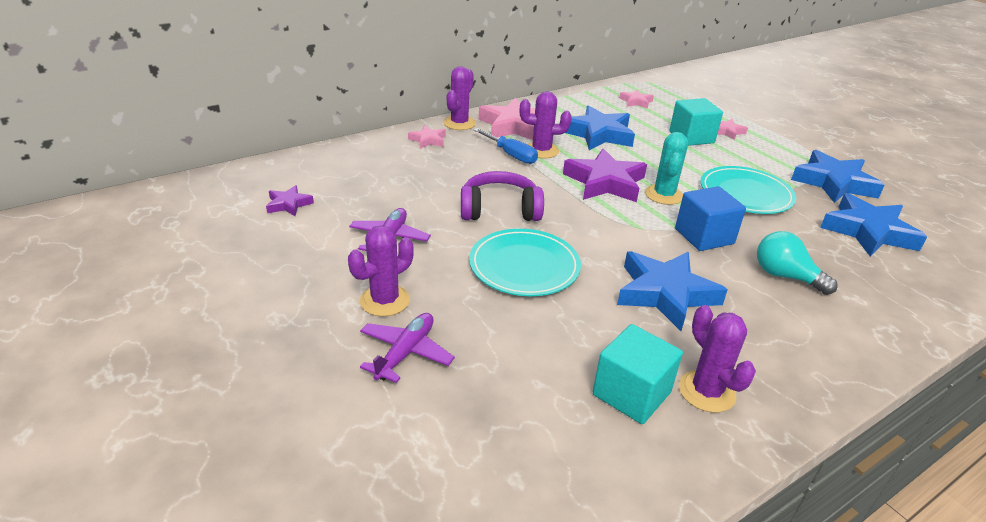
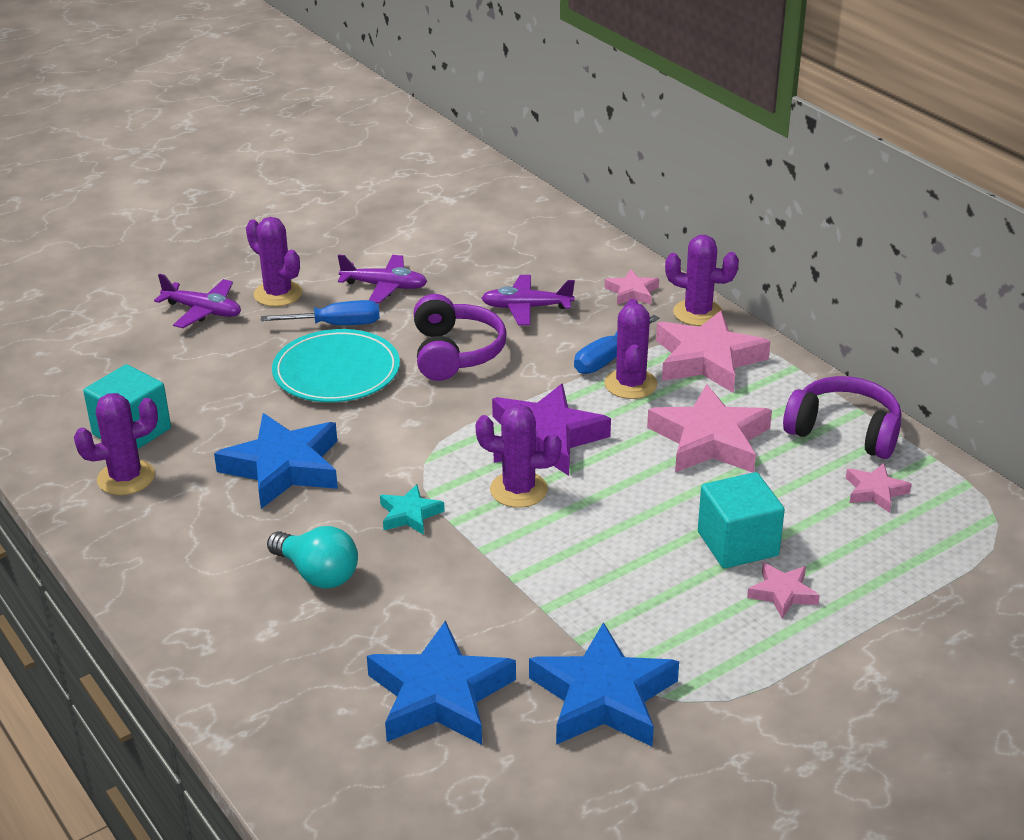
camera: 90 degrees right, 0 degrees up
(289, 204) = (447, 223): purple star -> none
(440, 178) = (526, 308): none -> purple plane
(449, 265) = (336, 325): none -> blue screwdriver
(585, 101) = (844, 431): none -> purple headphones
(598, 134) = (710, 440): blue star -> pink star
(664, 195) = (518, 490): turquoise cactus -> purple cactus
(704, 236) = (409, 514): blue cube -> turquoise star
(745, 194) = (539, 576): turquoise plate -> none
(785, 276) = (317, 574): turquoise light bulb -> turquoise light bulb turned 90 degrees clockwise

